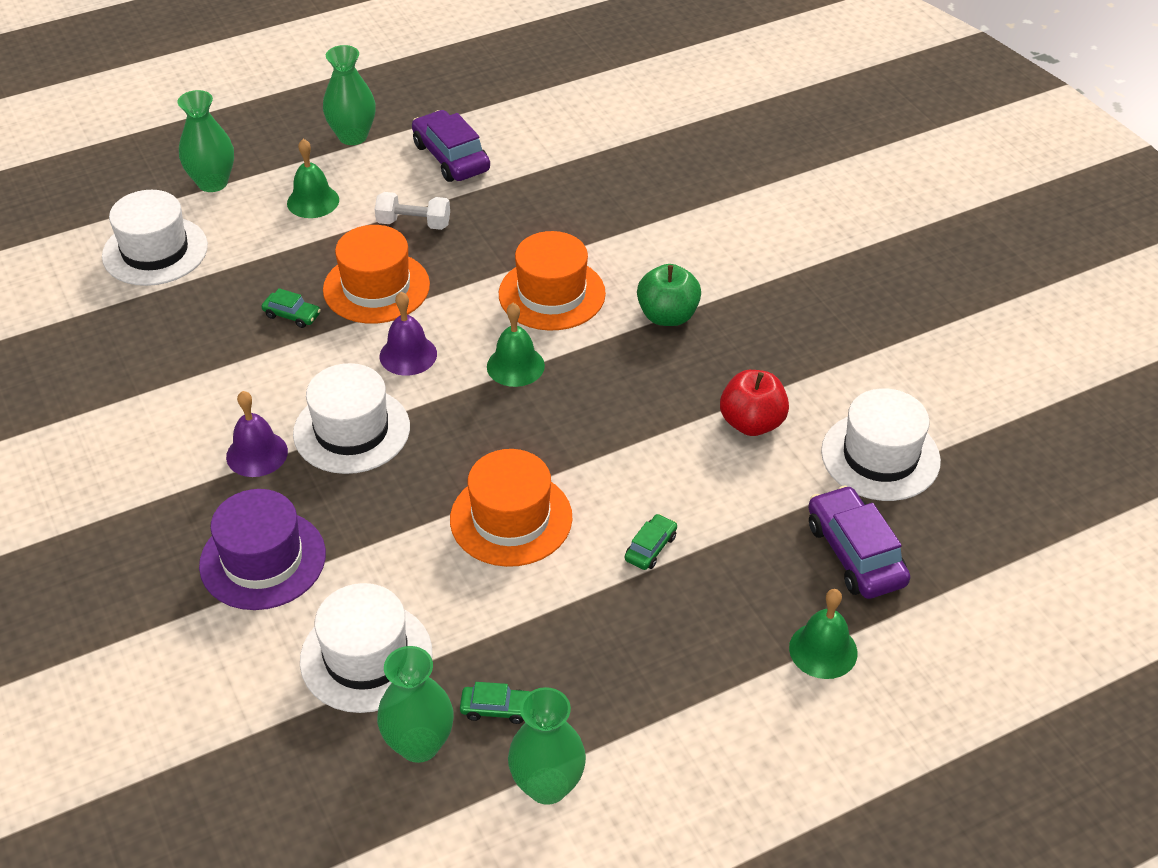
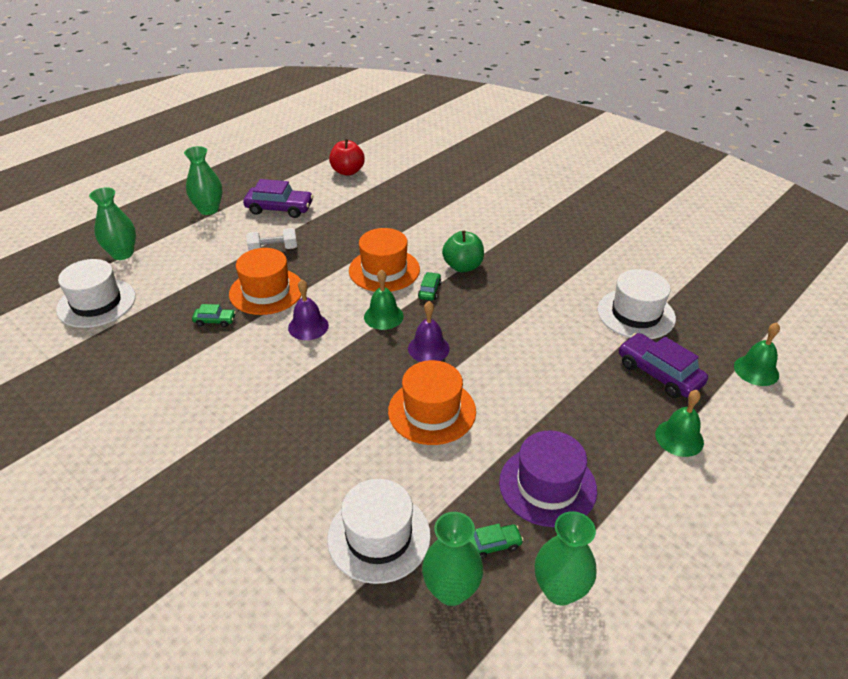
camera: 20 degrees left, 5 degrees down
(257, 454) = (229, 416): purple bell -> purple bell (428, 348)
(263, 560) = (267, 489): purple hat -> purple hat (547, 485)
(313, 201) = (198, 250): green bell -> green bell (756, 370)
(351, 430) = (292, 383): white hat -> none
(451, 157) = (279, 209): purple car -> purple car turned 150 degrees clockwise
(650, 548) = (533, 404): green car -> green car (429, 290)
(752, 423) = (550, 314): red apple -> red apple (347, 171)

